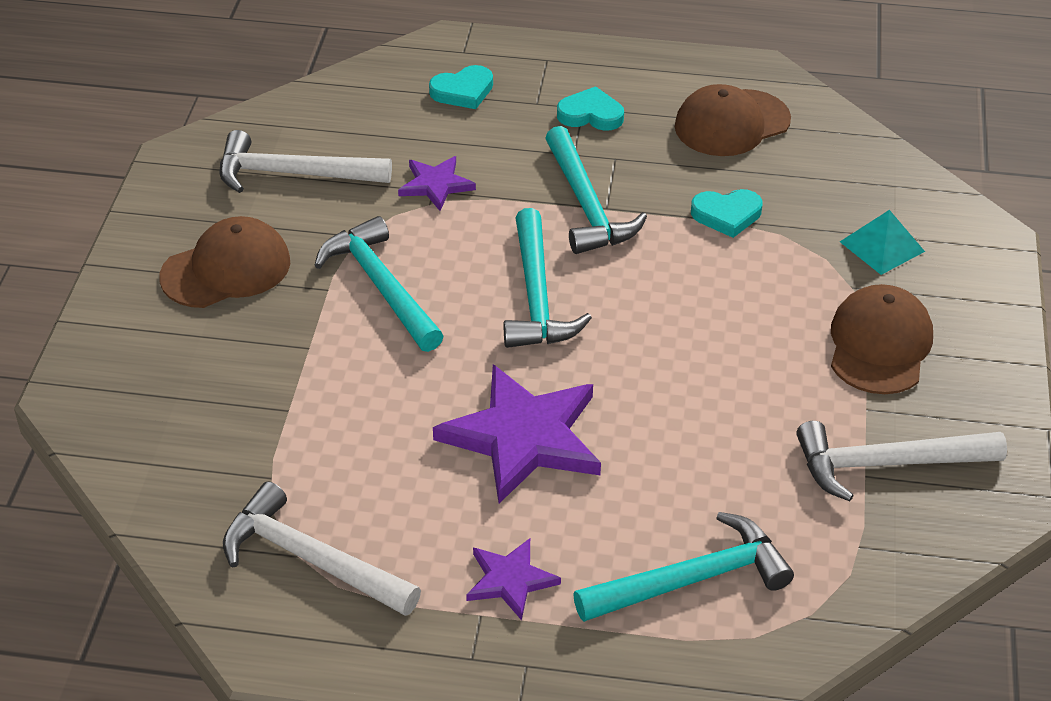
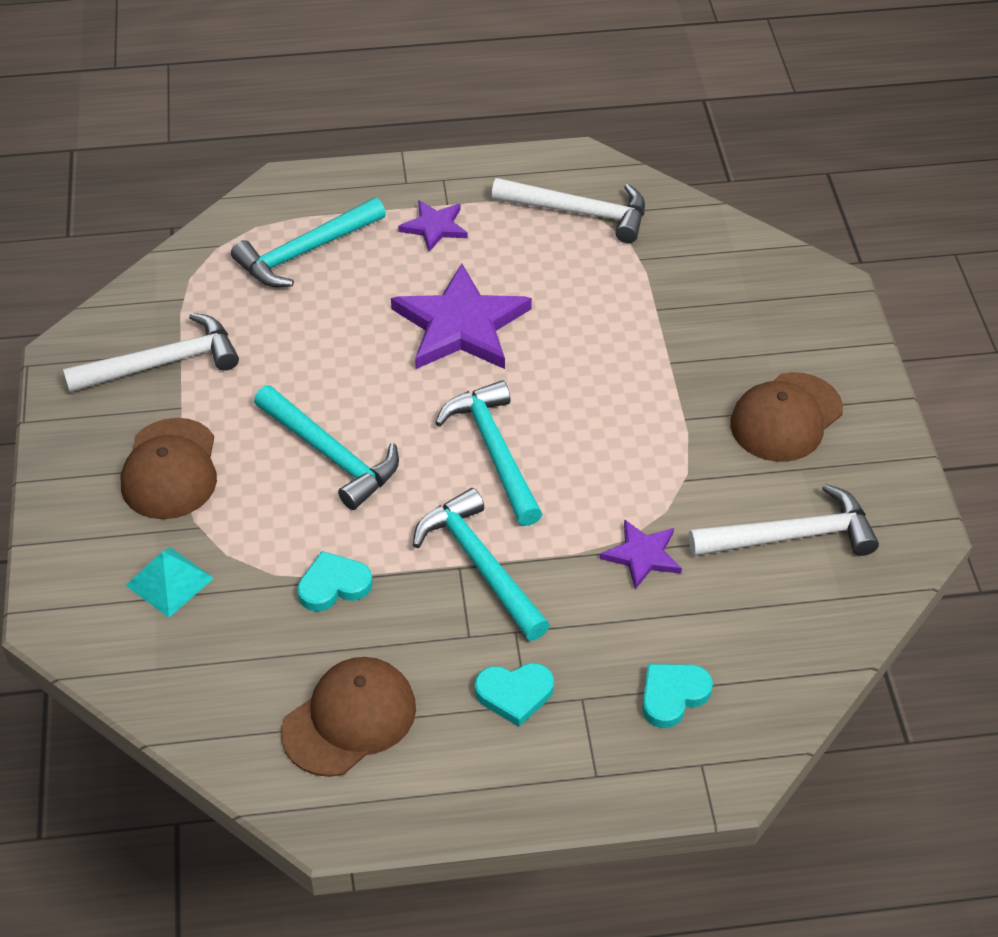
camera: 165 degrees right, 5 degrees up
(381, 286) = (639, 431): turquoise hammer -> turquoise hammer (331, 455)

